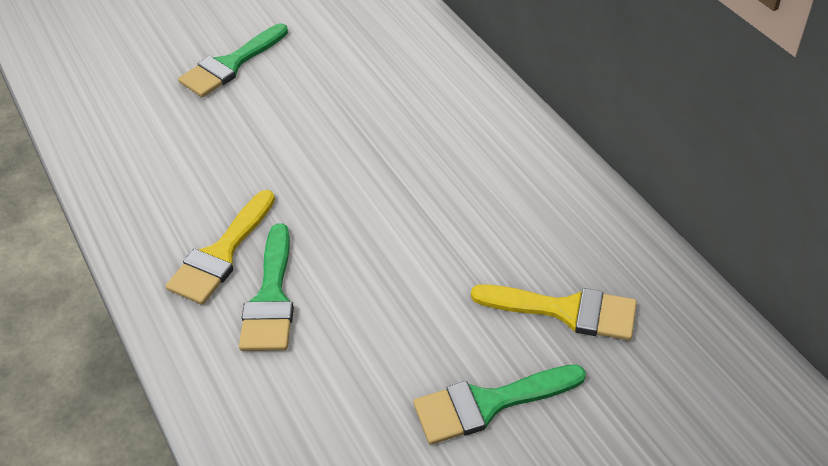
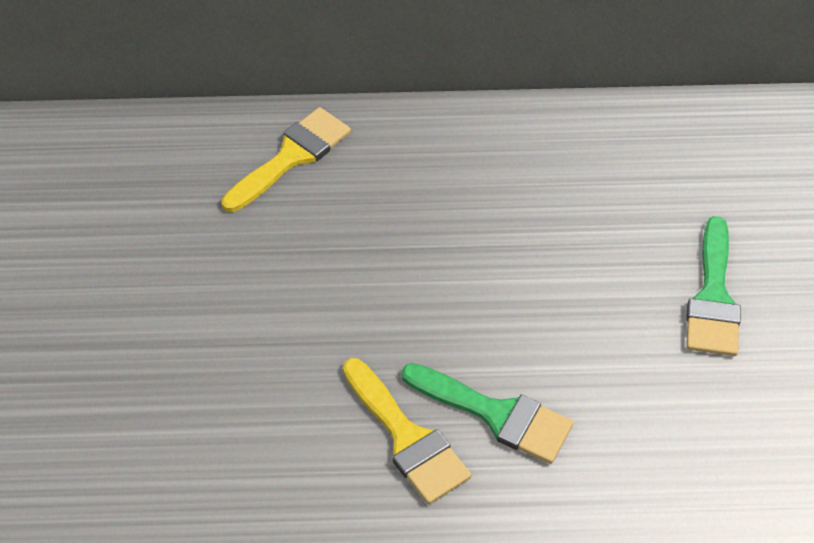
camera: 65 degrees left, 5 degrees up
(231, 64) = (98, 325): green brush -> none
(565, 311) = (643, 200): yellow brush -> yellow brush (291, 157)

